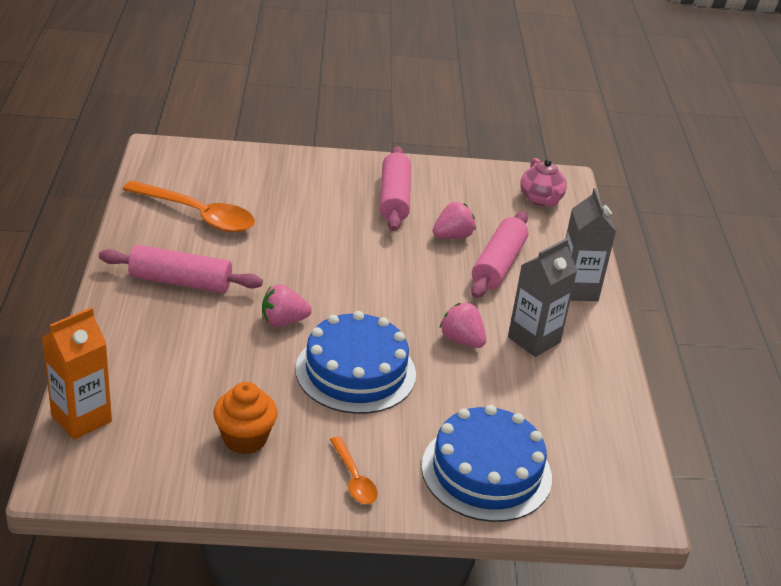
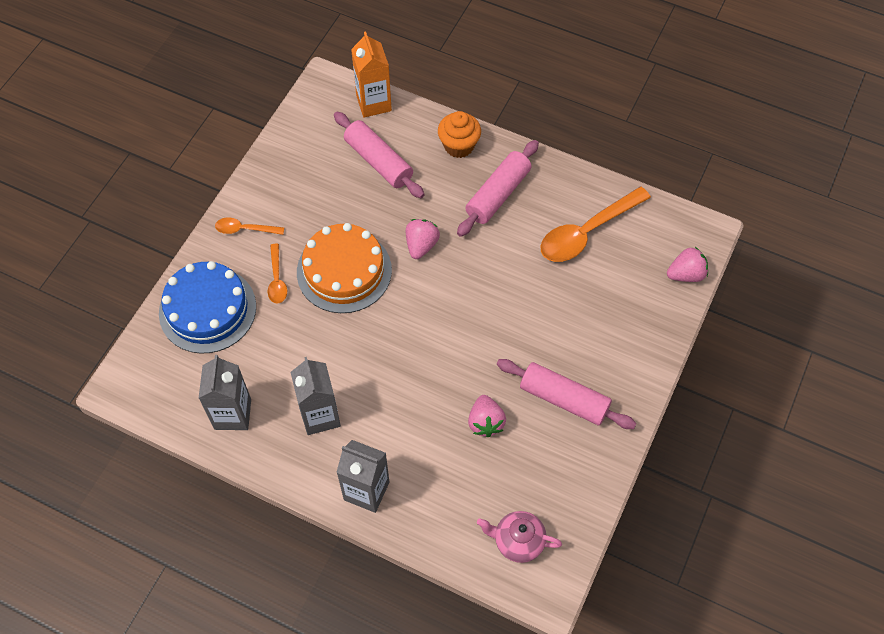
camera: 120 degrees right, 25 degrees up
(245, 439) = (311, 182): orange cupcake -> orange cupcake (459, 146)
(355, 371) = (344, 271): blue cake -> orange cake
(404, 424) = (277, 279): none -> orange spoon
(462, 340) = (344, 360): pink strawberry -> pink strawberry (686, 274)
(498, 265) = (428, 440): pink rolling pin -> pink rolling pin (378, 161)
(587, 404) = (233, 414): none -> grey carton

